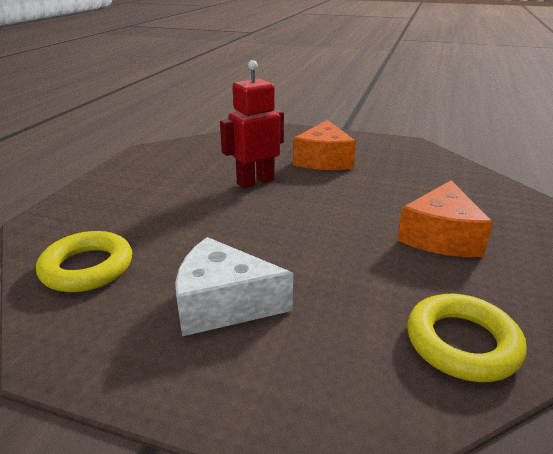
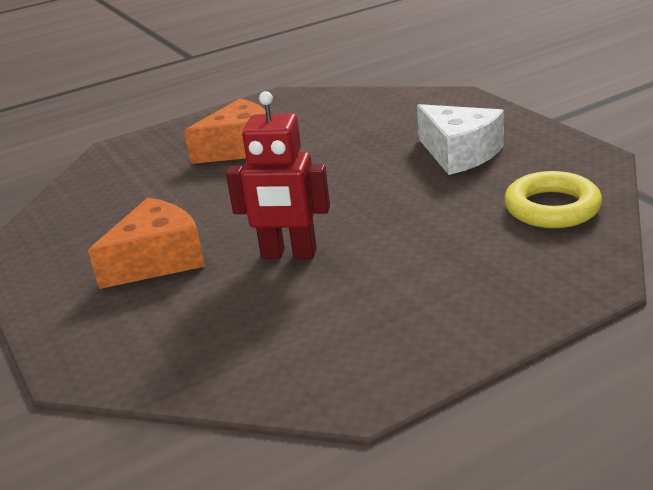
camera: 135 degrees left, 0 degrees up
(462, 343) = (349, 105): yellow ring -> none

